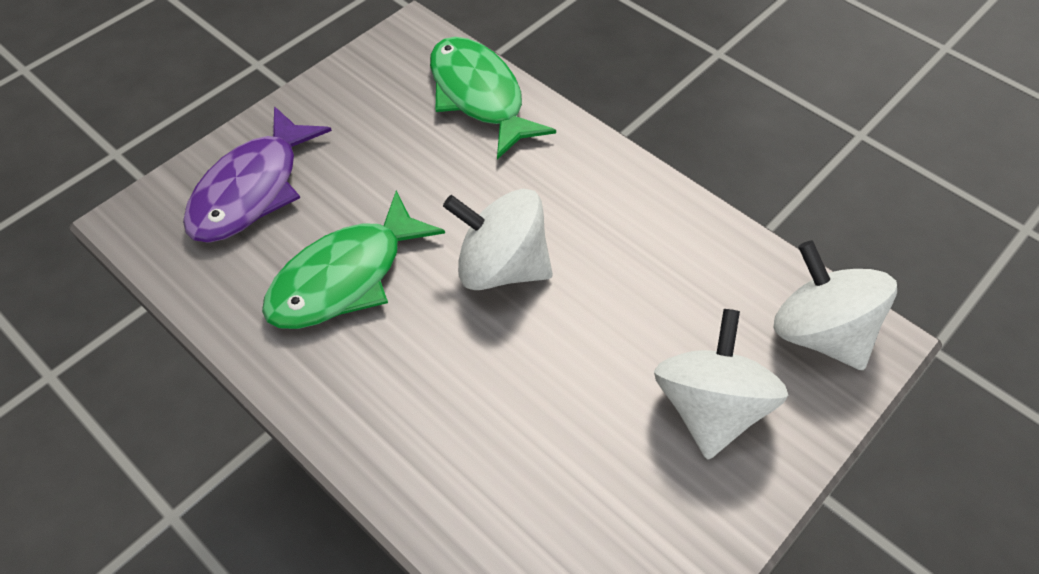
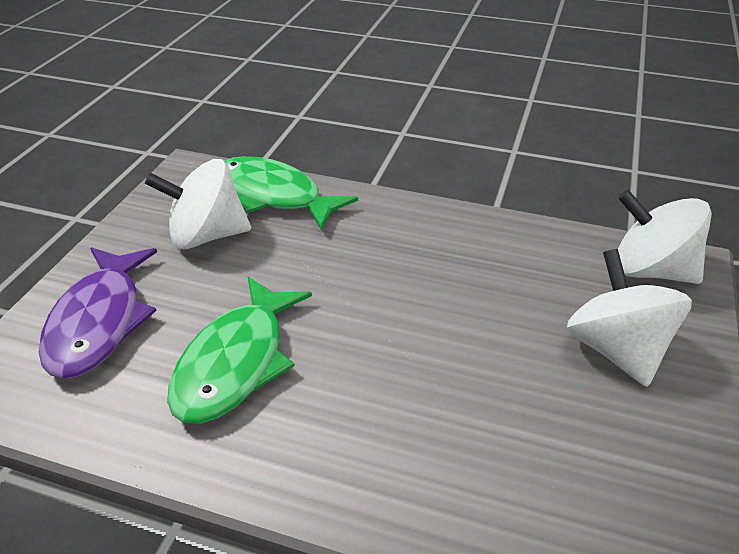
camera: 25 degrees left, 15 degrees down
(501, 267) = (375, 307): white spinning top -> white spinning top (207, 236)

